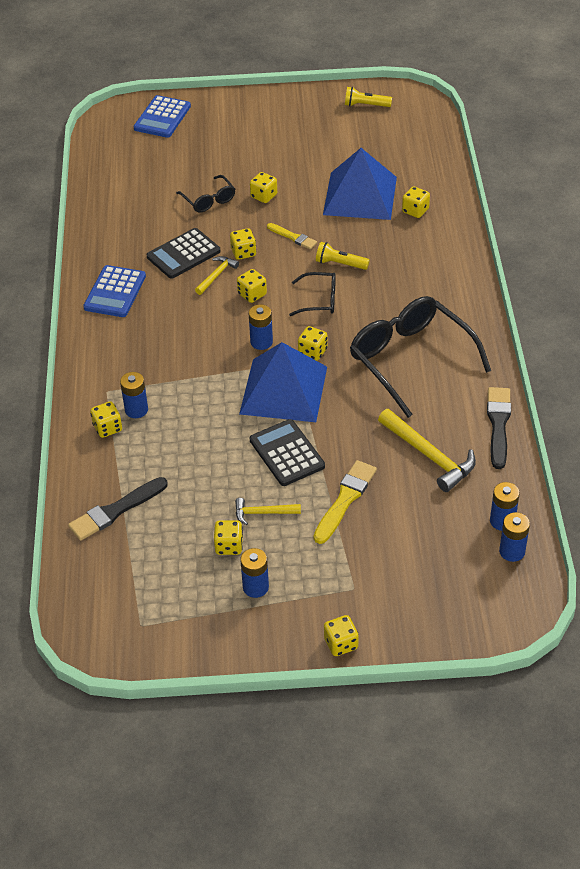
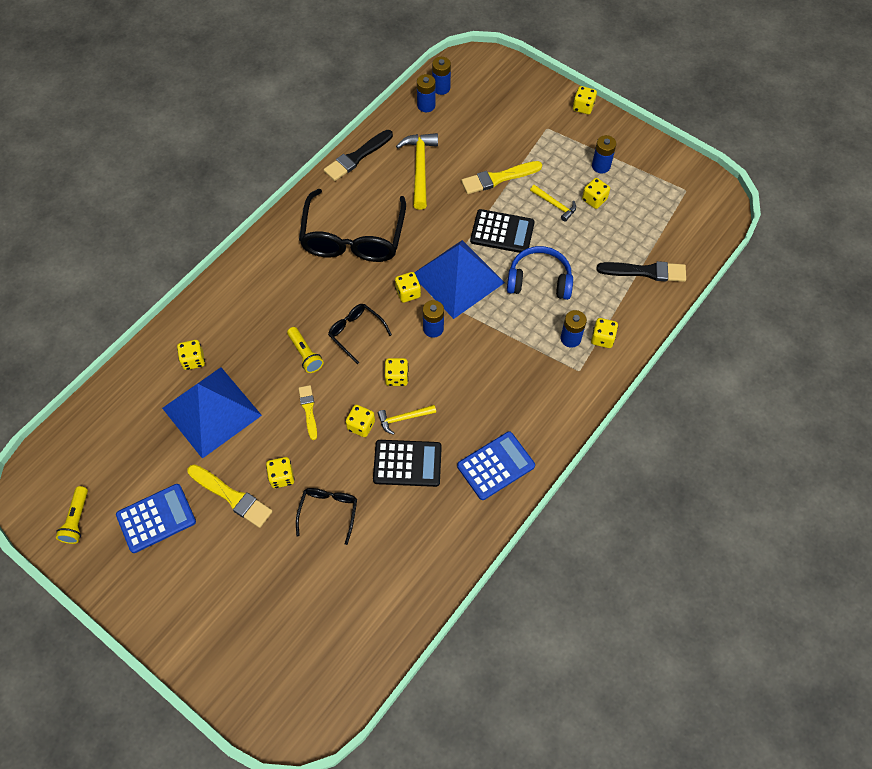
camera: 140 degrees left, 15 degrees up
(162, 117) = (257, 674): blue calculator -> blue calculator (156, 518)
(210, 436) = (539, 280): none -> blue headphones
(283, 169) = (232, 497): none -> yellow brush
(287, 453) = (502, 232): black calculator -> black calculator turned 90 degrees counterclockwise
(365, 105) = (77, 519): yellow flashlight -> yellow flashlight turned 45 degrees clockwise

